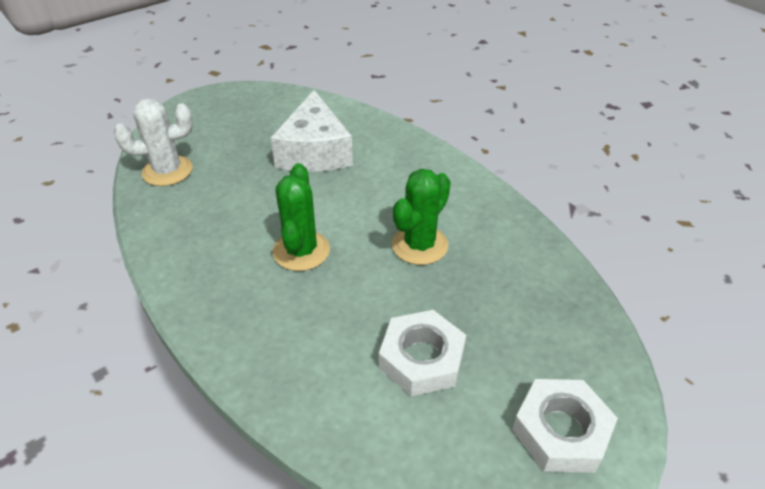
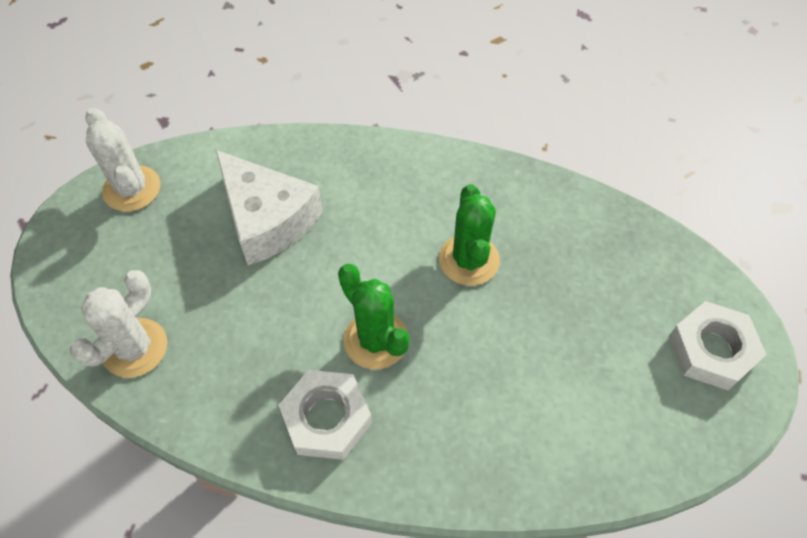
camera: 40 degrees left, 15 degrees up
(259, 99) = (132, 189): none -> white cactus
(421, 358) = (573, 367): white nut -> white nut (326, 418)

